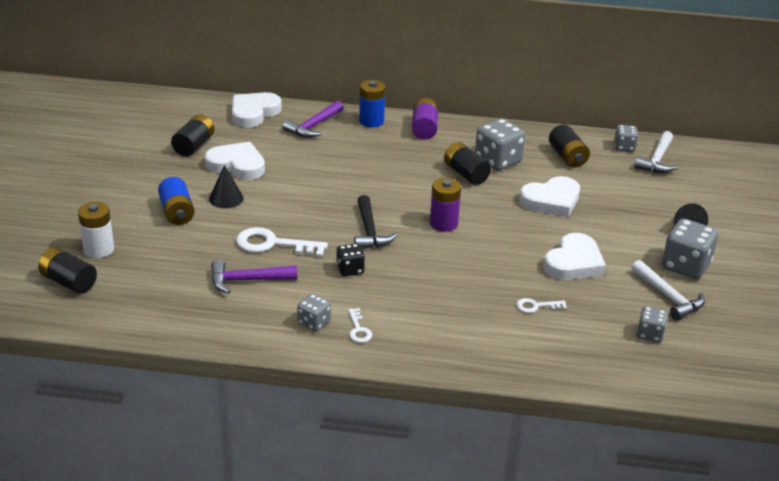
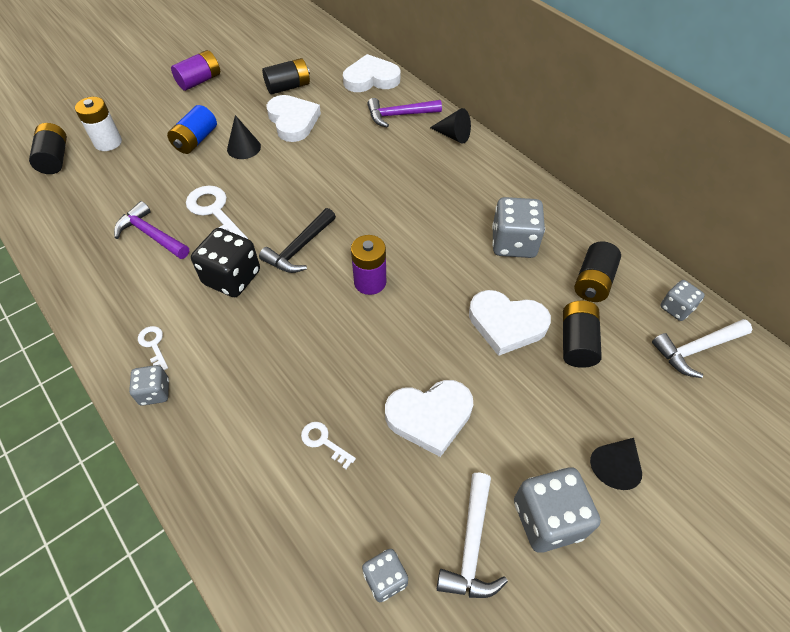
camera: 45 degrees right, 20 degrees up
(314, 322) = (135, 311): grey dice -> grey dice (155, 392)
(350, 269) = (232, 277): black dice -> black dice, size x1.77
(358, 329) = (153, 345): white key -> white key turned 120 degrees clockwise
(371, 121) = (453, 135): blue battery -> black cone
(424, 129) = (489, 168): purple battery -> purple battery (199, 81)
(466, 174) = (462, 240): black battery -> black battery (576, 342)

